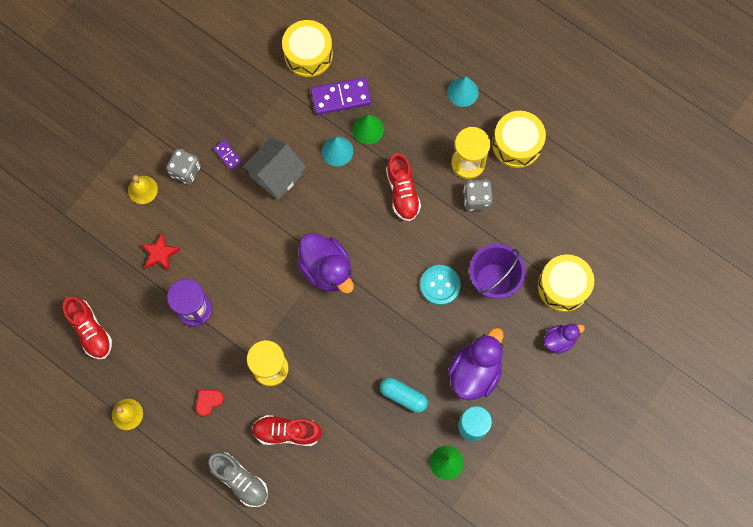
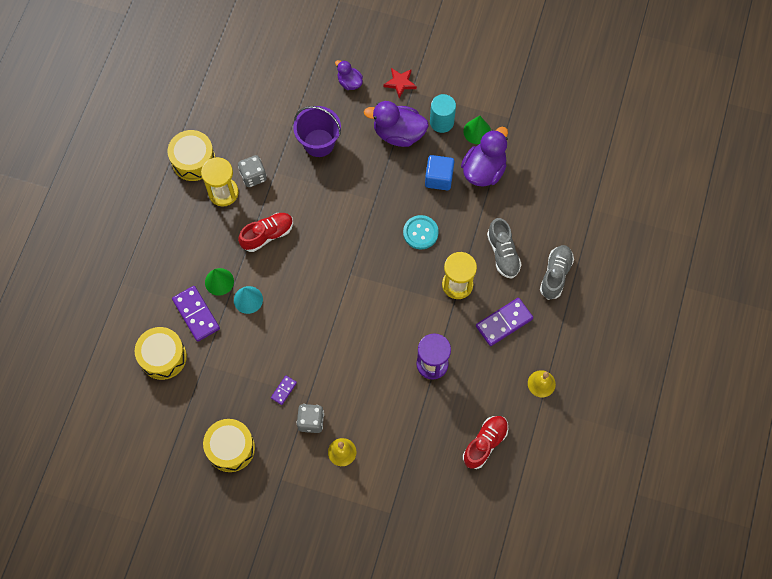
camera: 110 degrees left, 5 degrees down
(160, 253) = (395, 413): red star -> red star (400, 83)
(208, 401) = (504, 323): red heart -> purple domino
(276, 175) = (288, 342): grey house -> none
(287, 432) = (503, 253): red shoe -> grey shoe
(326, 269) = (357, 271): purple duck -> purple duck (484, 170)
(403, 396) = (439, 178): turquoise capsule -> blue cube
(440, 285) = (337, 180): turquoise button -> turquoise button (420, 233)
(462, 92) = (159, 217): turquoise cone -> none
(563, 286) = (305, 92): yellow drum -> yellow drum (231, 448)

